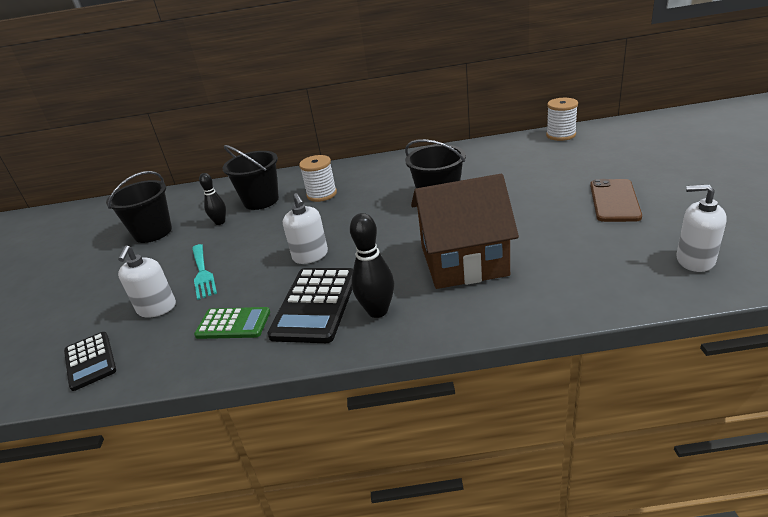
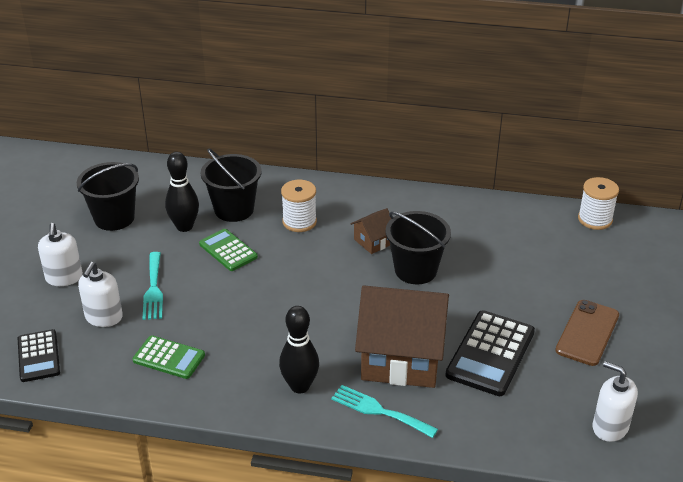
camera: 10 degrees right, 5 degrees up
(220, 222) = (184, 226): black bowling pin -> black bowling pin, size x1.51
(265, 228) = (228, 250): none -> green calculator
(310, 255) = (261, 302): white soap dispenser -> white soap dispenser (64, 277)
(315, 305) = (247, 361): black calculator -> black calculator (490, 353)
(392, 190) = (373, 241): none -> brown house
(468, 309) = (379, 411): none -> turquoise fork

